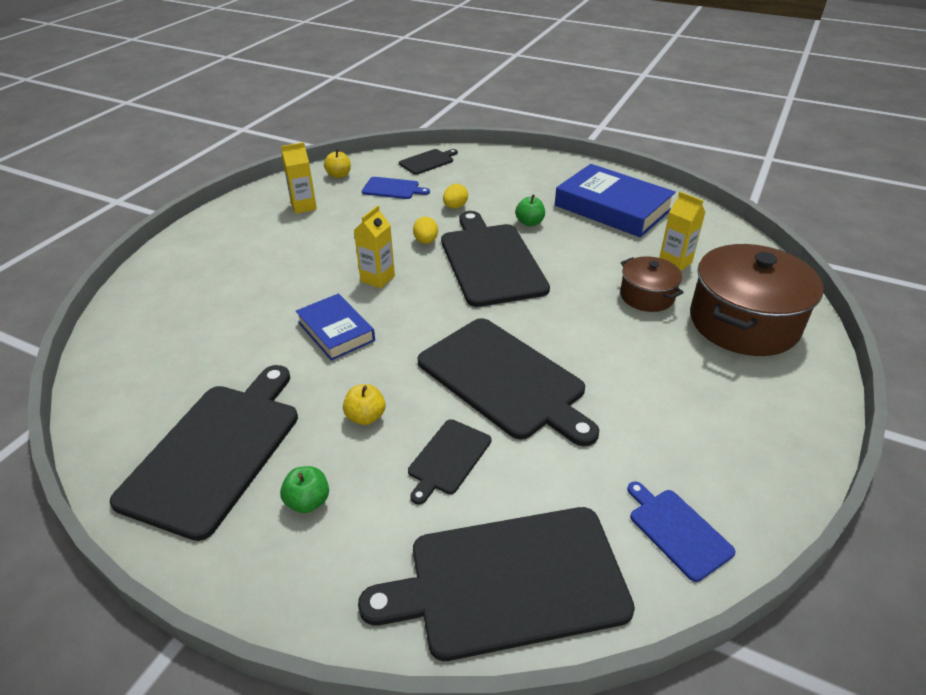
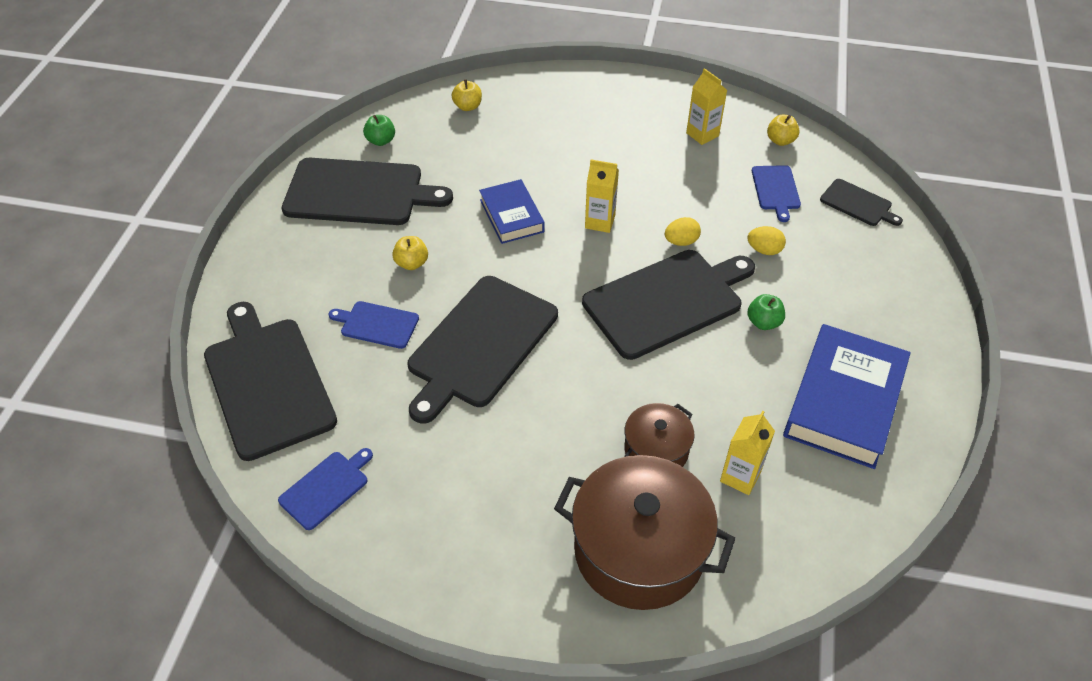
camera: 75 degrees right, 10 degrees up
(137, 337) = (468, 106): none -> yellow apple
(308, 501) = (322, 255): green apple -> green apple (381, 141)
(336, 331) = (511, 216): blue book -> blue book turned 60 degrees counterclockwise
(448, 459) = (377, 324): black cutting board -> blue cutting board

